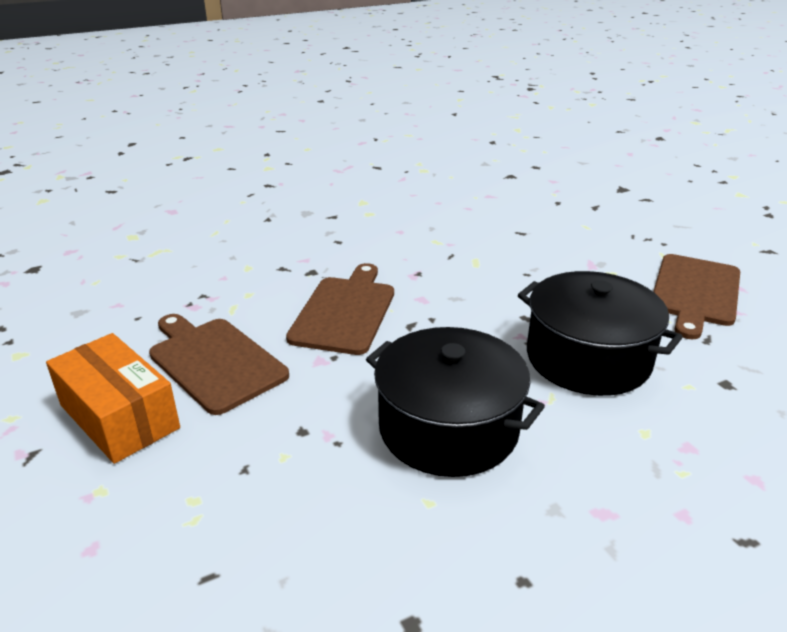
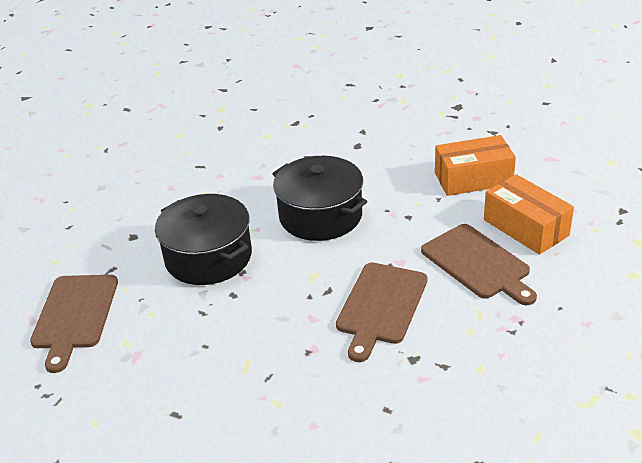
camera: 170 degrees left, 5 degrees up
(164, 519) = (473, 179): none -> orange box
(695, 292) = (74, 315): brown cutting board -> brown cutting board turned 150 degrees clockwise

